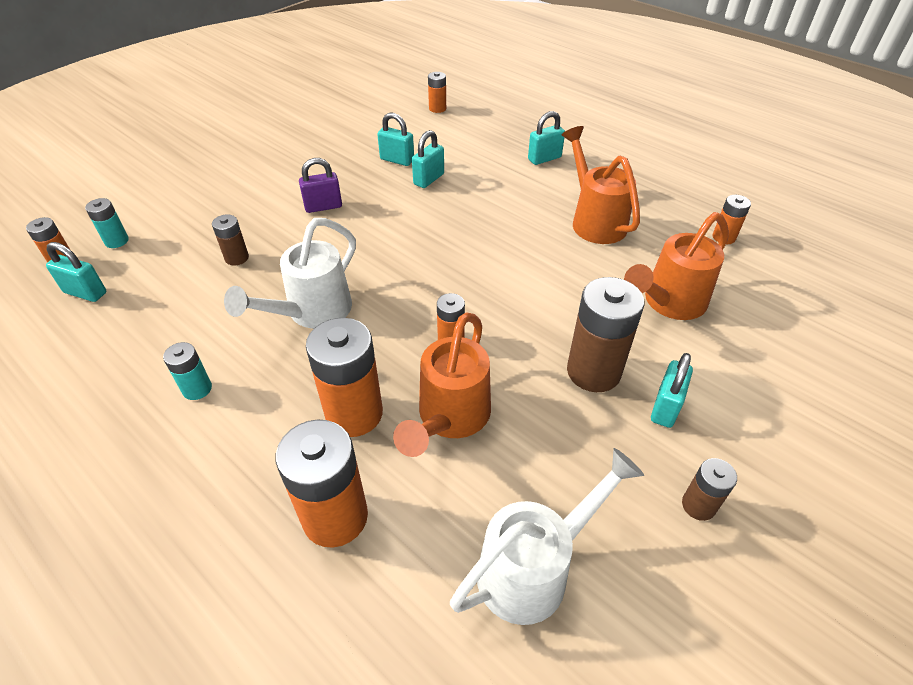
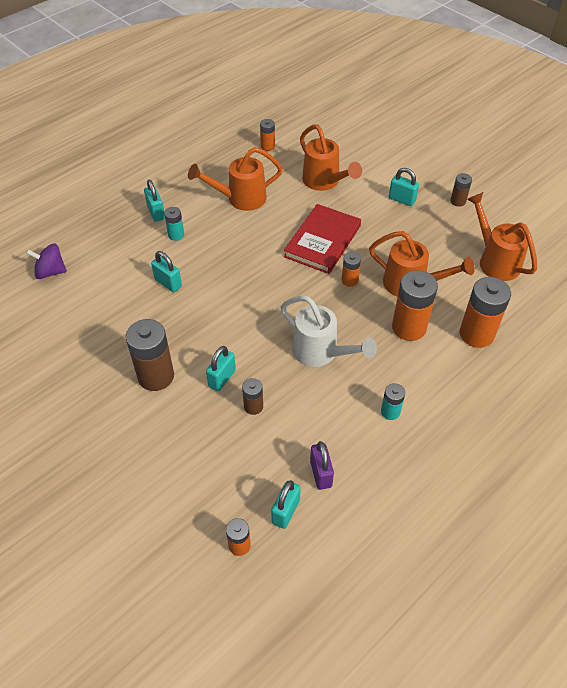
camera: 85 degrees left, 5 degrees up
(116, 241) = (216, 505): turquoise battery -> turquoise battery (176, 235)
(323, 207) = (193, 352): purple padlock -> purple padlock (321, 473)
(397, 160) = (133, 303): turquoise padlock -> turquoise padlock (222, 378)
(437, 108) = (50, 272): orange battery -> purple spinning top
(529, 306) = (323, 241): none -> red book
(534, 568) = (495, 260): white watering can -> orange watering can
(593, 371) = (377, 222): brown battery -> brown battery (156, 376)

